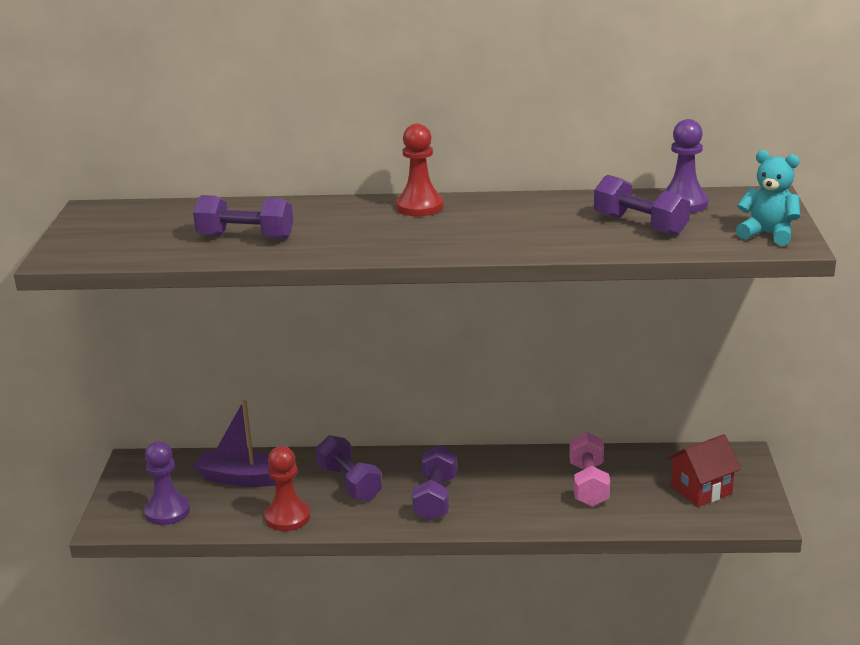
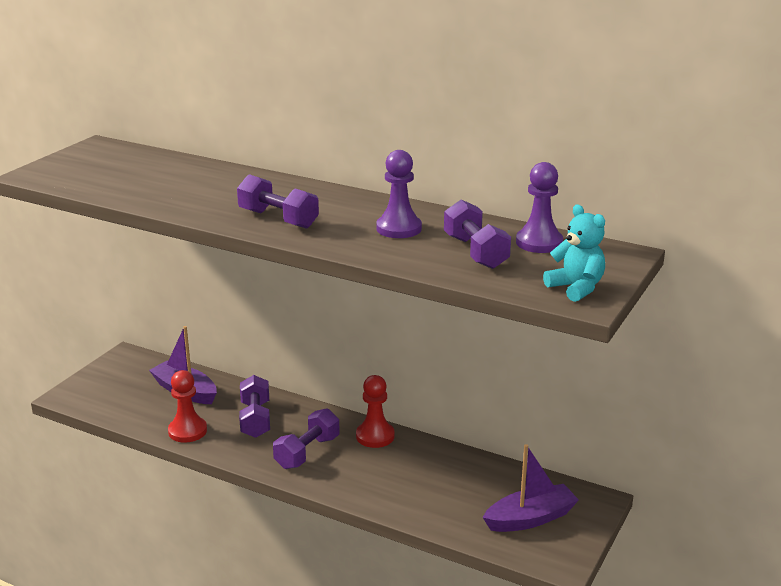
camera: 25 degrees right, 0 degrees up
(167, 511) = (112, 399): purple pawn -> purple pawn (399, 228)
(245, 237) = (167, 189): purple dumbbell -> purple dumbbell (278, 219)
(420, 207) = (322, 195): red pawn -> red pawn (375, 436)
(588, 484) = (438, 481): pink dumbbell -> none
(701, 490) = (530, 518): red house -> purple boat

